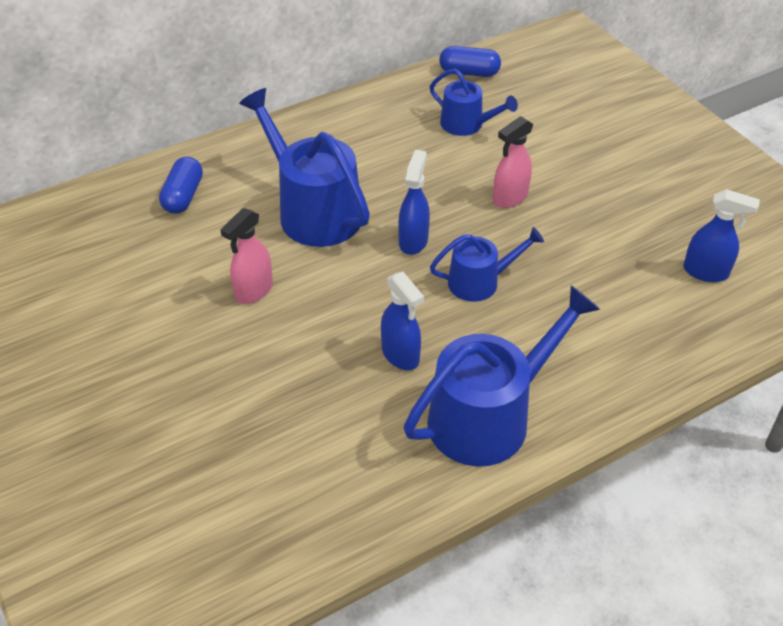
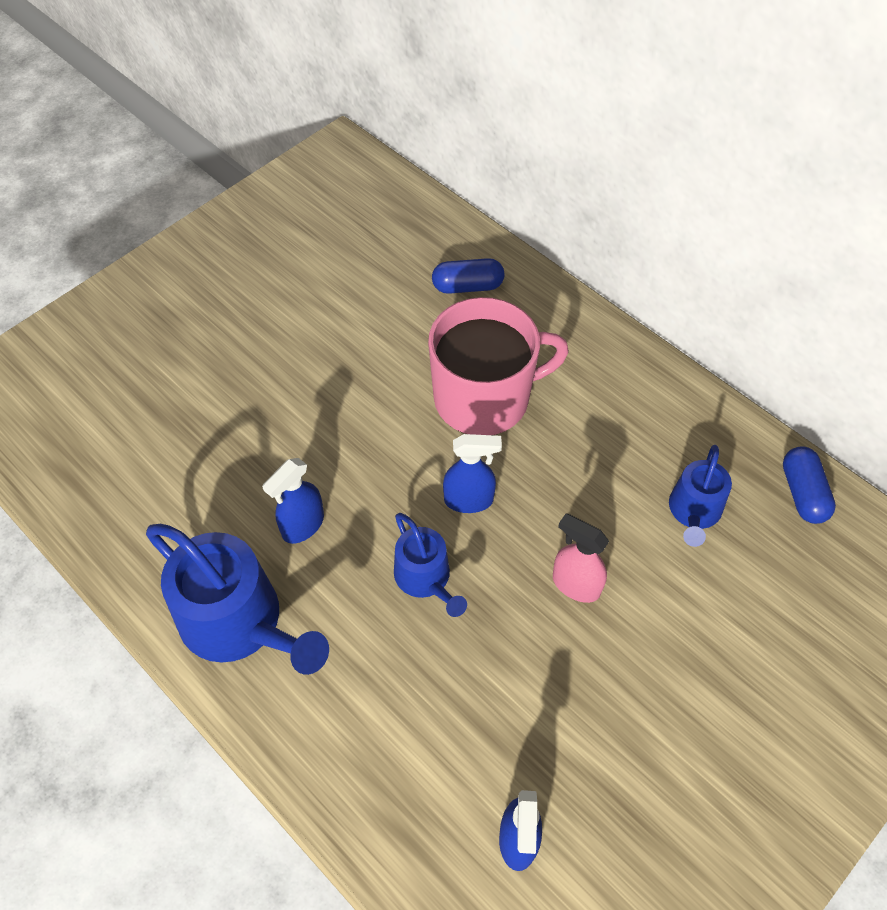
camera: 75 degrees right, 10 degrees up
(253, 291) = (356, 381): pink spray bottle -> none
(313, 211) = (484, 398): blue watering can -> pink mug

